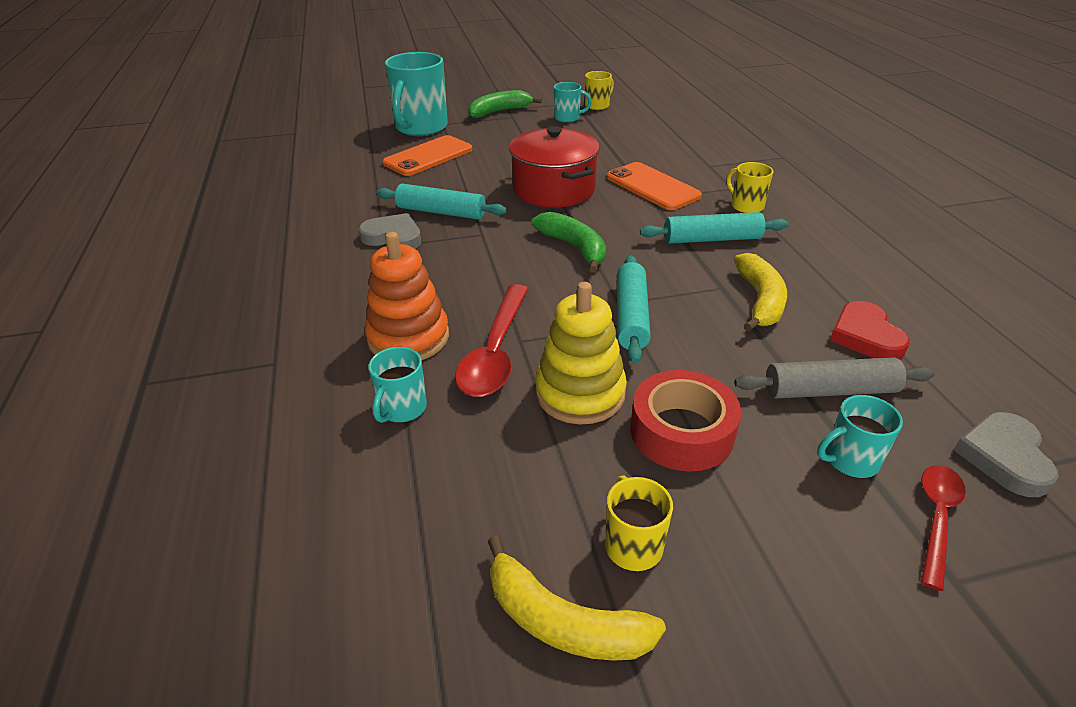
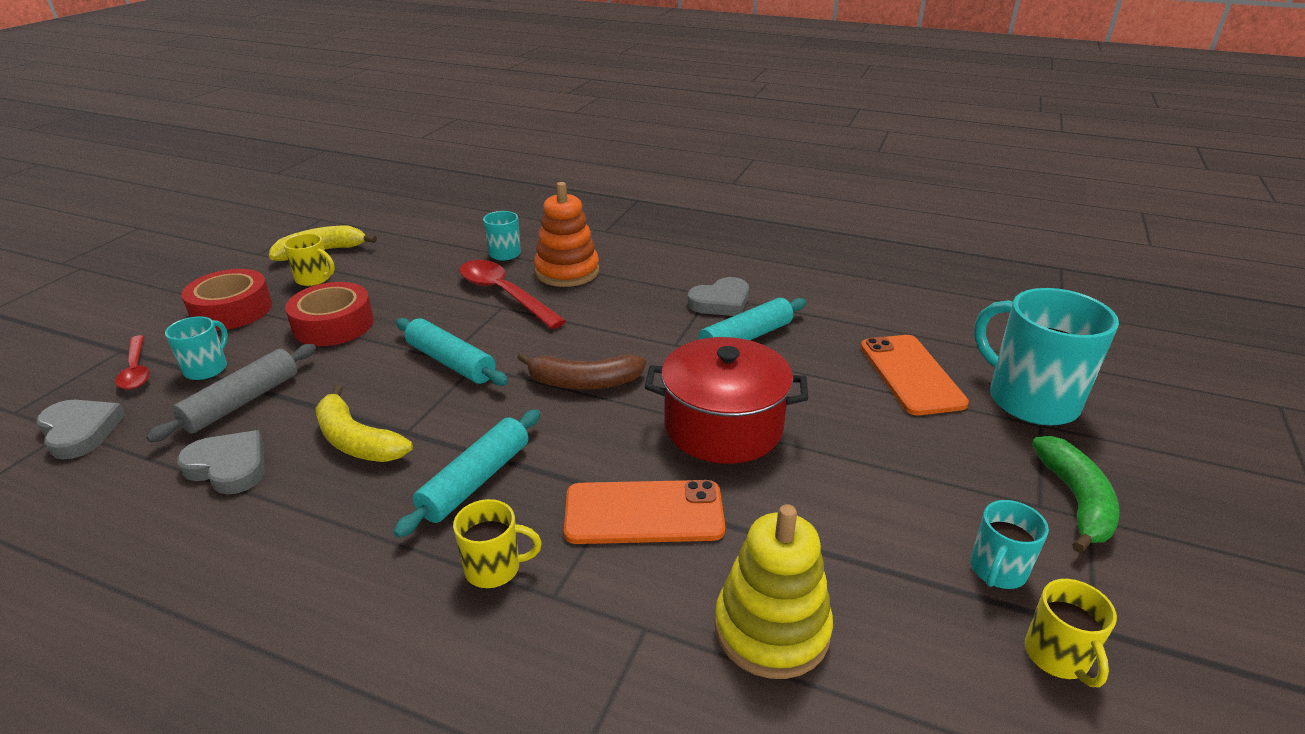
camera: 125 degrees right, 5 degrees down
(574, 248) = (584, 382): green banana -> brown banana
(580, 393) = (420, 307): yellow stacking toy -> yellow stacking toy (771, 629)
(779, 558) = (232, 310): none -> red tape
(865, 336) = (229, 467): red heart -> grey heart

